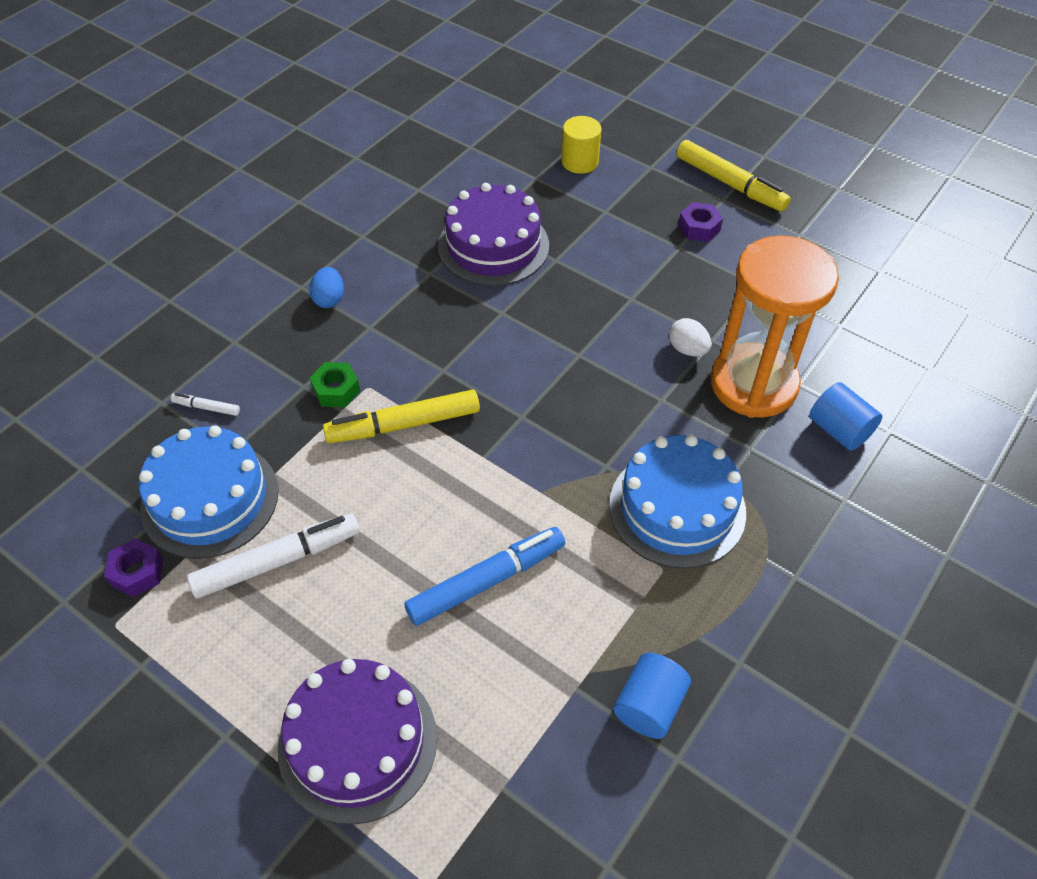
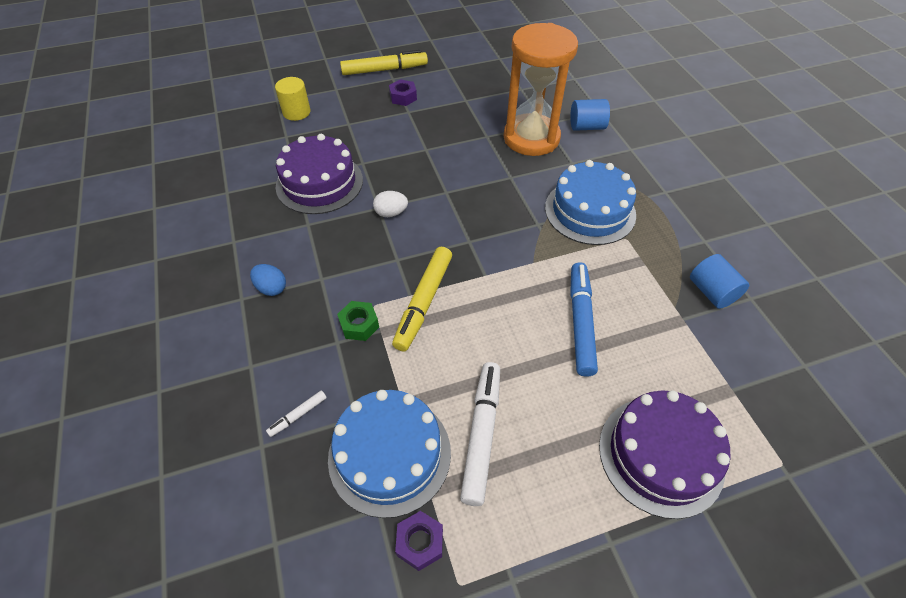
camera: 55 degrees left, 0 degrees up
(687, 349) = (485, 148): white egg -> white egg (391, 213)

